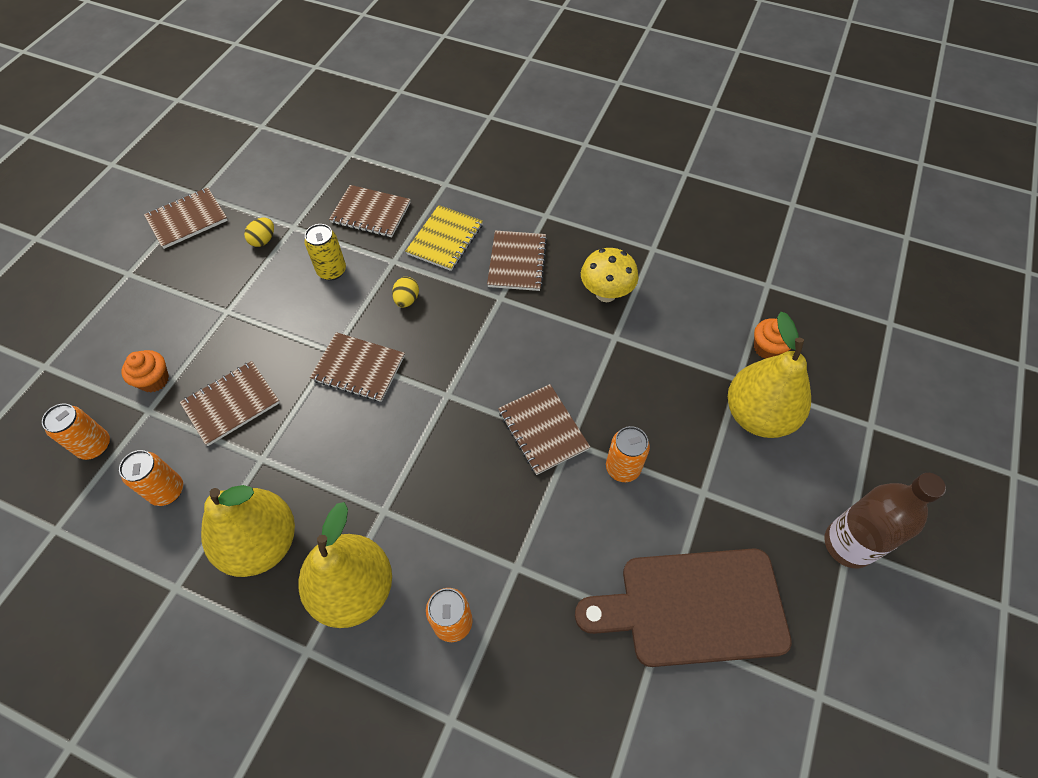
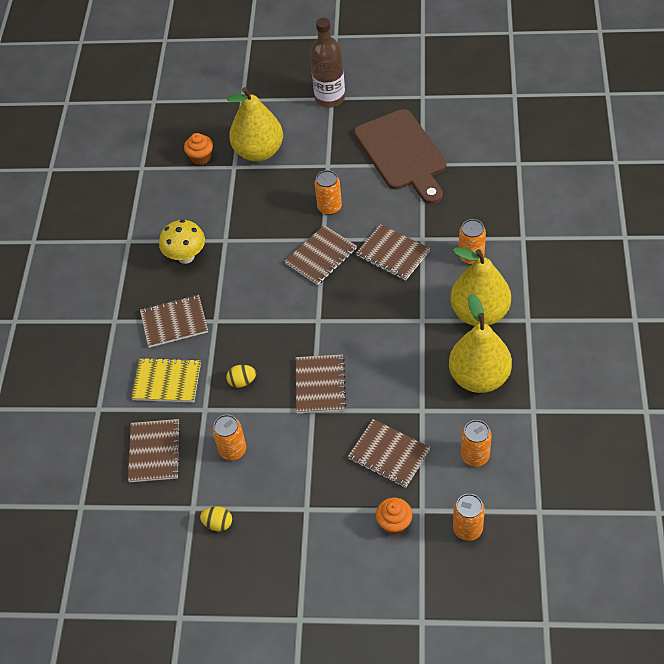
camera: 105 degrees left, 5 degrees down
(187, 219) = (216, 607): brown notebook -> brown notebook (393, 254)
(332, 271) = (232, 450): yellow can -> orange can

